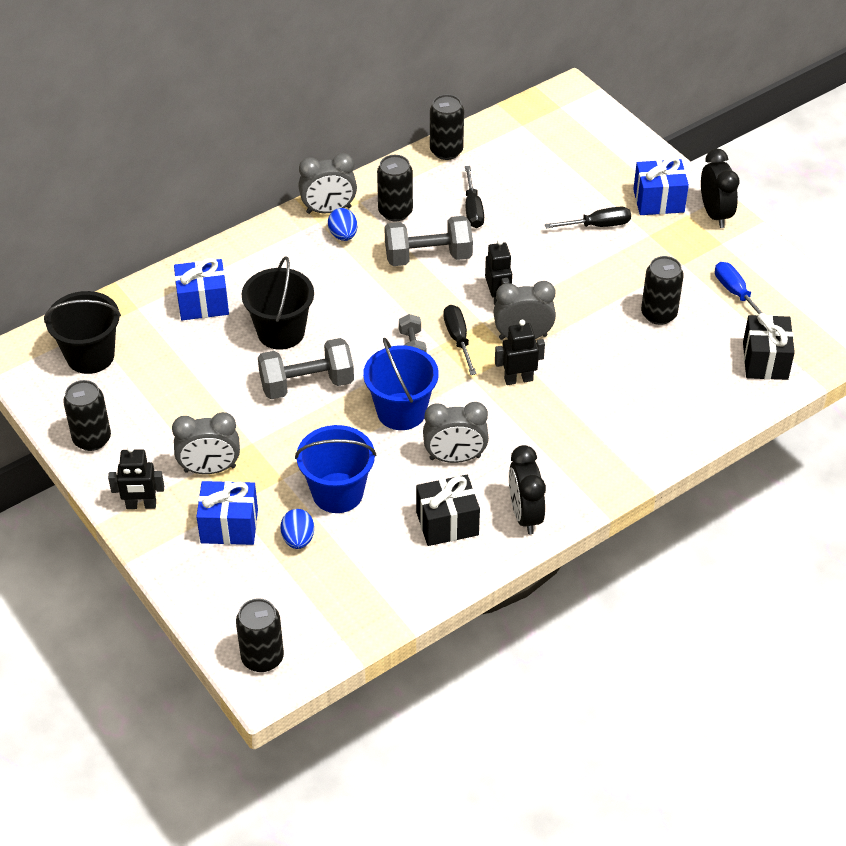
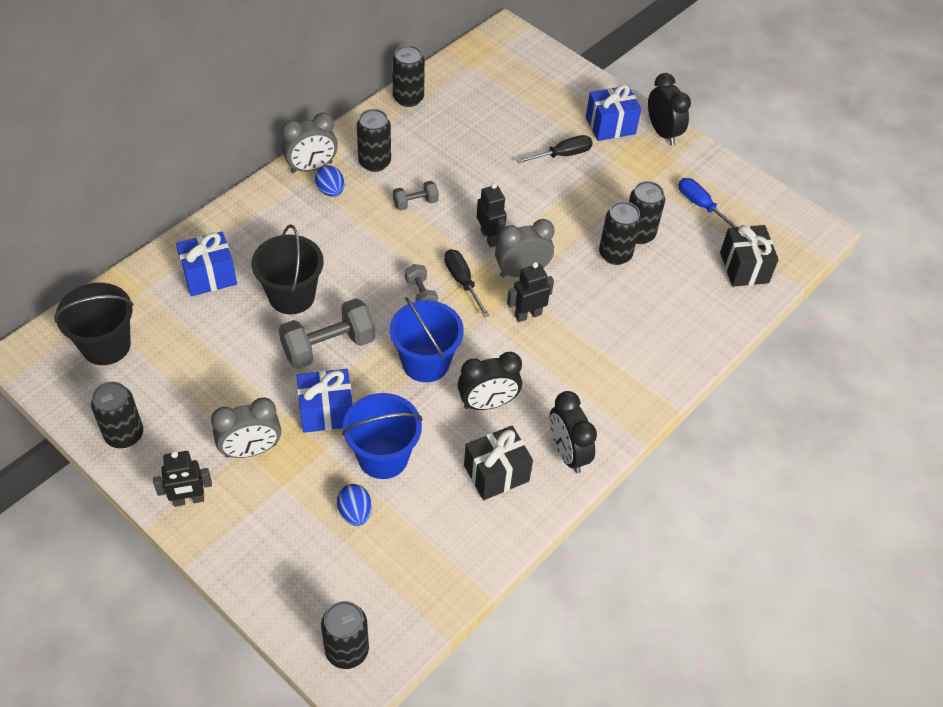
camera: 15 degrees left, 5 degrees up
(229, 526) = (283, 509): blue gift -> blue gift (326, 412)
(428, 257) = (415, 203): grey dumbbell -> grey dumbbell, size x0.54
(455, 458) = (487, 403): grey clock -> black clock
(473, 210) = (446, 152): black screwdriver -> none
(627, 331) = (615, 254): none -> black can

